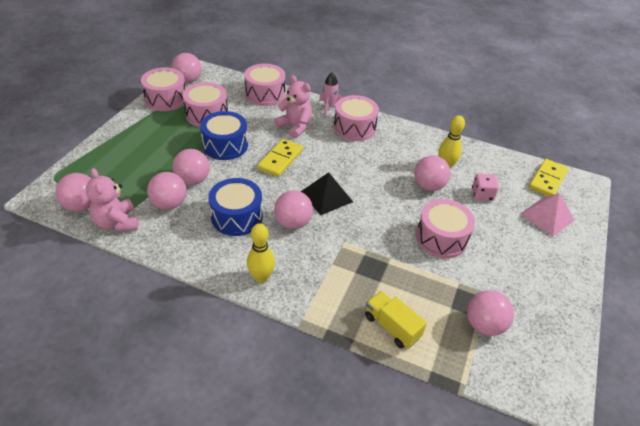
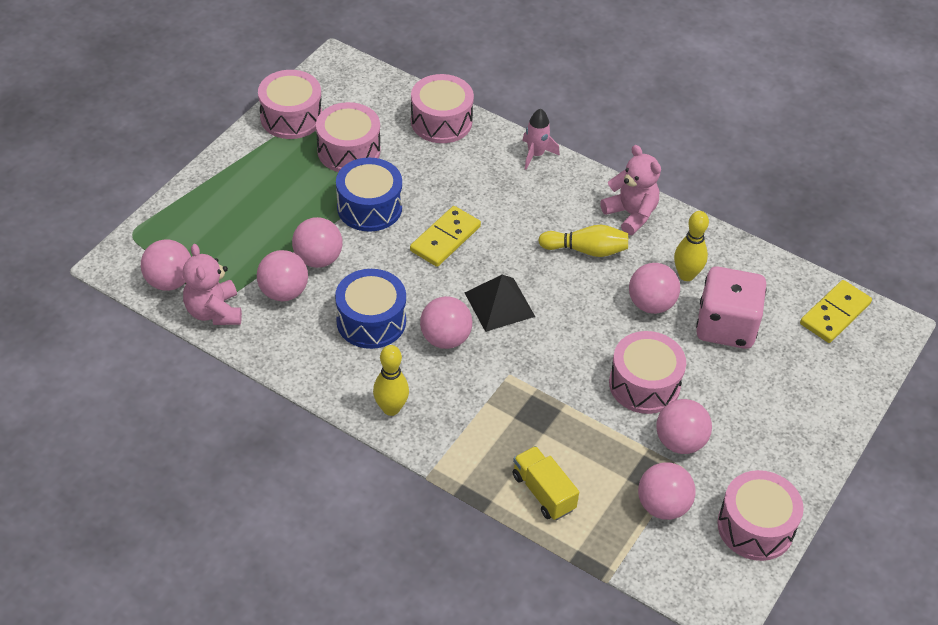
camera: 10 degrees right, 5 degrees up
(188, 80) = (327, 85): pink ball -> pink ball (680, 442)
(295, 126) = (476, 184): pink teddy bear -> pink teddy bear (631, 214)
(354, 128) = (566, 195): pink drum -> pink drum (755, 527)
(376, 158) = (586, 250): none -> yellow bowling pin
(482, 195) = (726, 326): pink dice -> pink dice, size x1.95
(547, 216) = (809, 371): pink pyramid -> none

